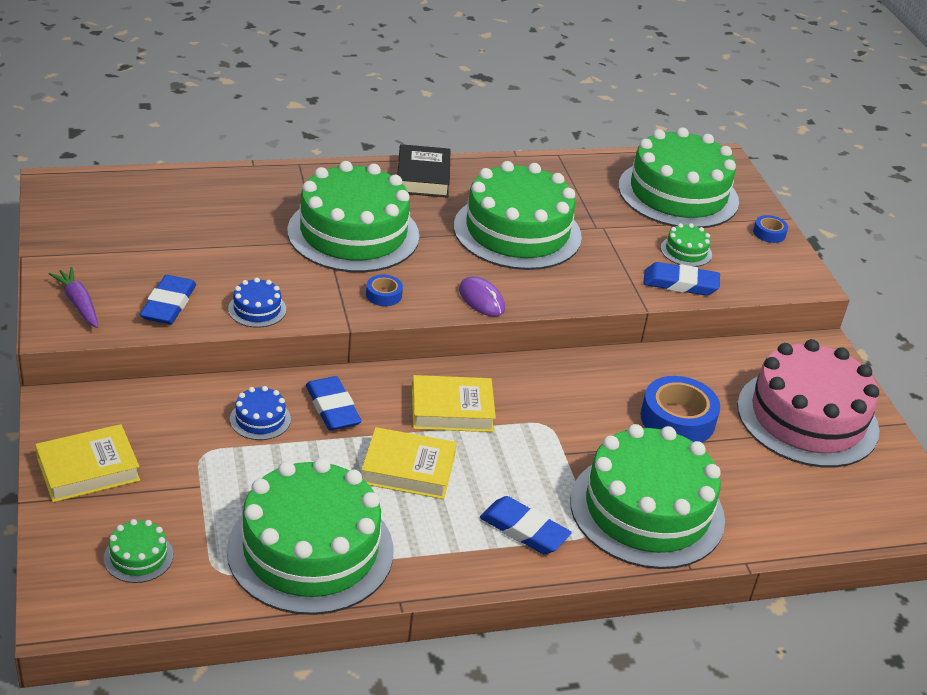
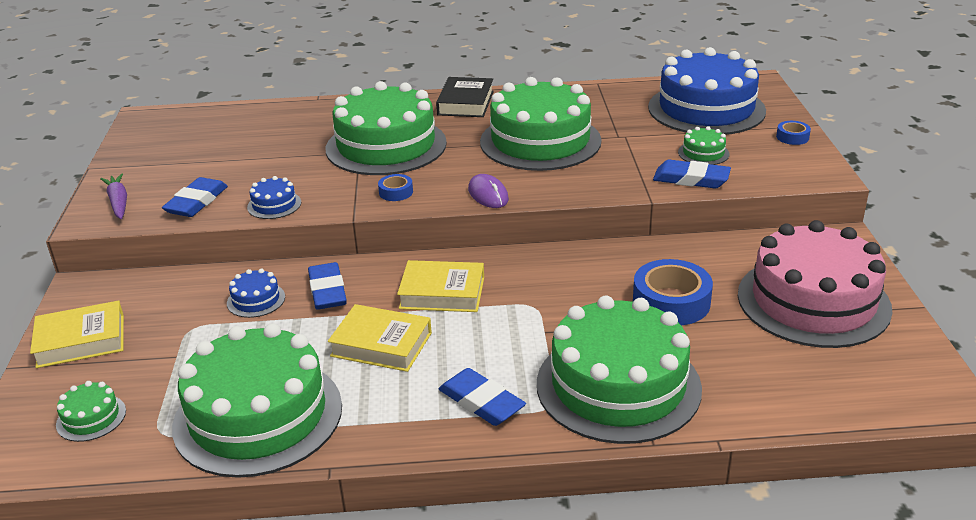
camera: 15 degrees right, 5 degrees down
(678, 194) = (706, 109): green cake -> blue cake

